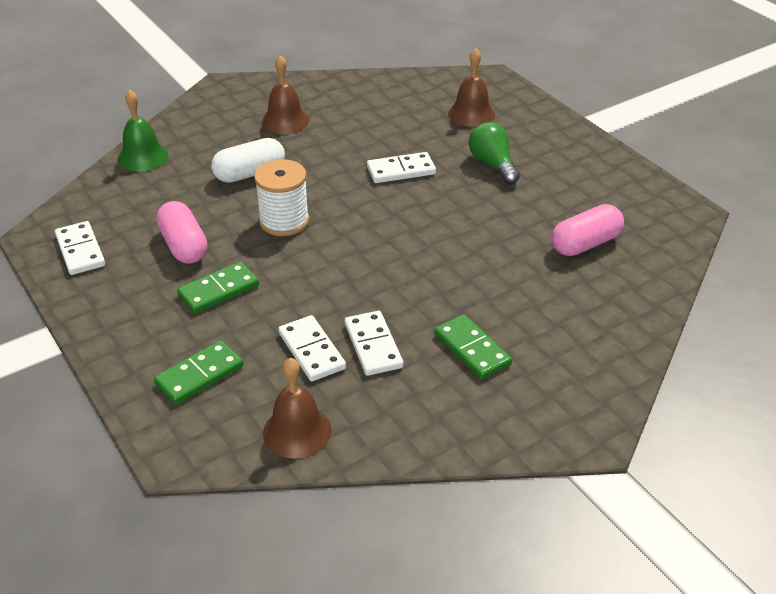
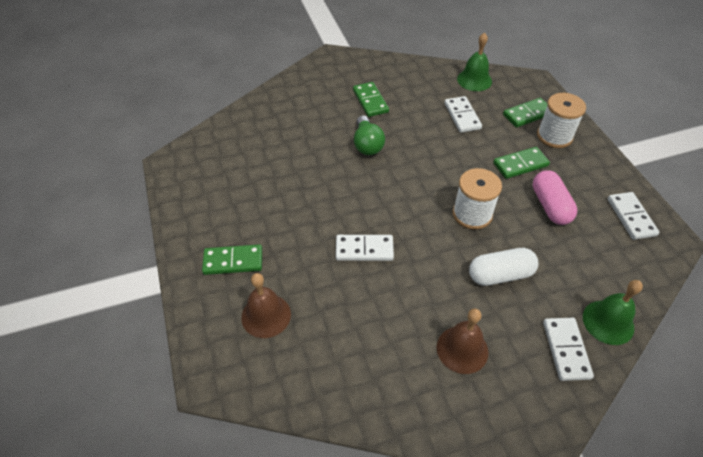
camera: 165 degrees left, 10 degrees up
(159, 343) = (554, 136): none -> white spool
(297, 431) = (474, 80): brown bell -> green bell
(373, 346) = (426, 113): white domino -> white domino (566, 350)
(492, 164) = (283, 239): green light bulb -> green light bulb (367, 144)
(531, 141) = (233, 261): none -> green domino
(585, 244) = (261, 152): pink capsule -> none

